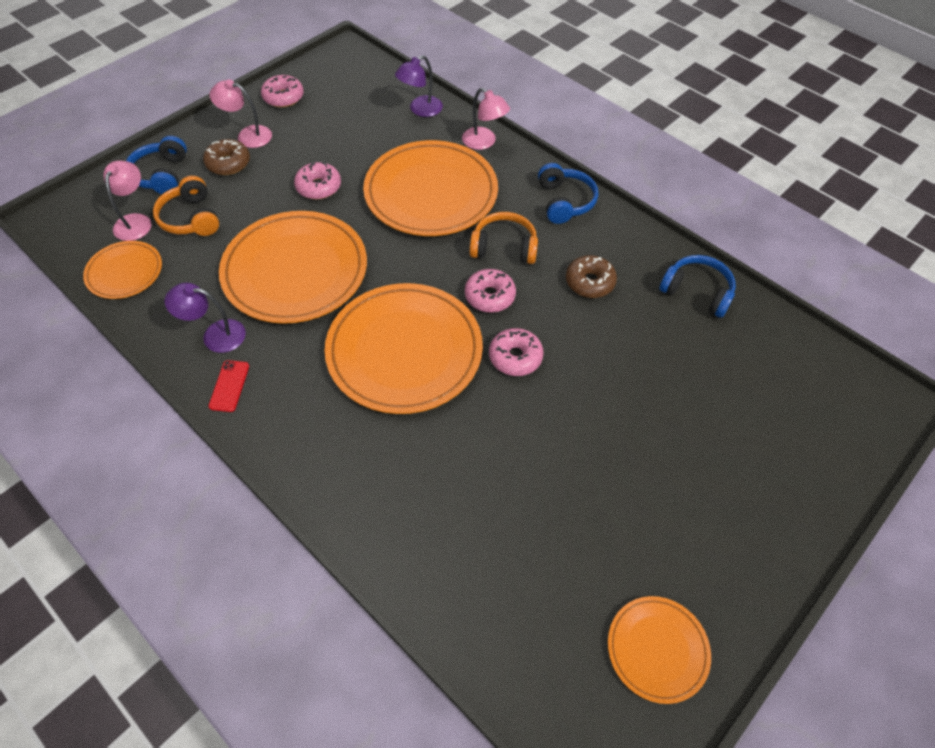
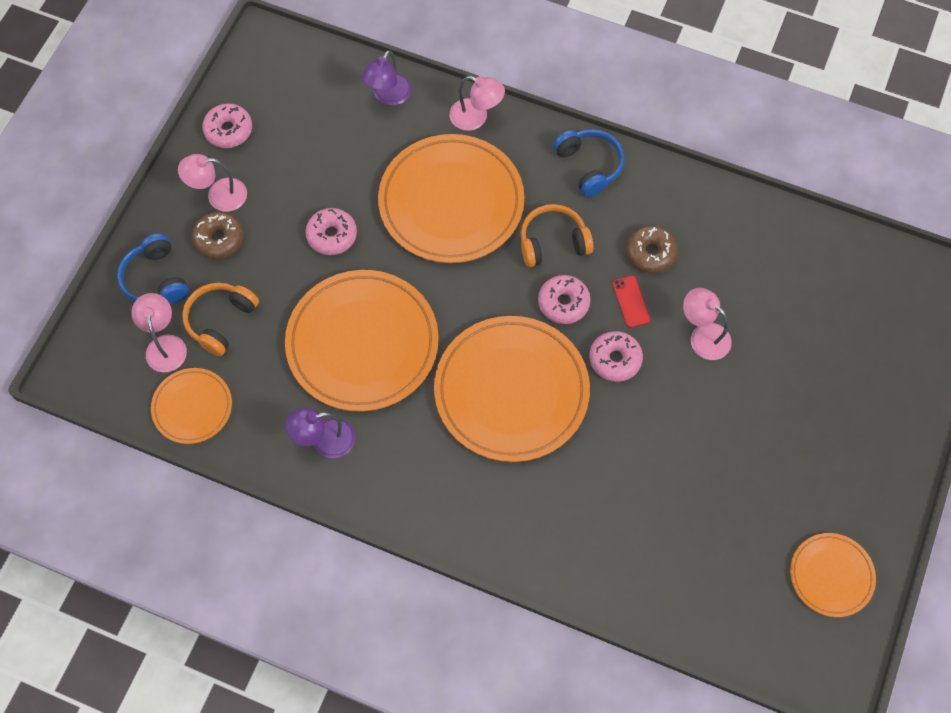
camera: 20 degrees left, 10 degrees up
(191, 218) = (220, 321): orange headphones -> orange headphones turned 75 degrees clockwise
(229, 386) = (368, 486): red phone -> red phone (630, 301)
(611, 365) = (703, 335): none -> pink lamp
(697, 292) = (752, 228): blue headphones -> none

